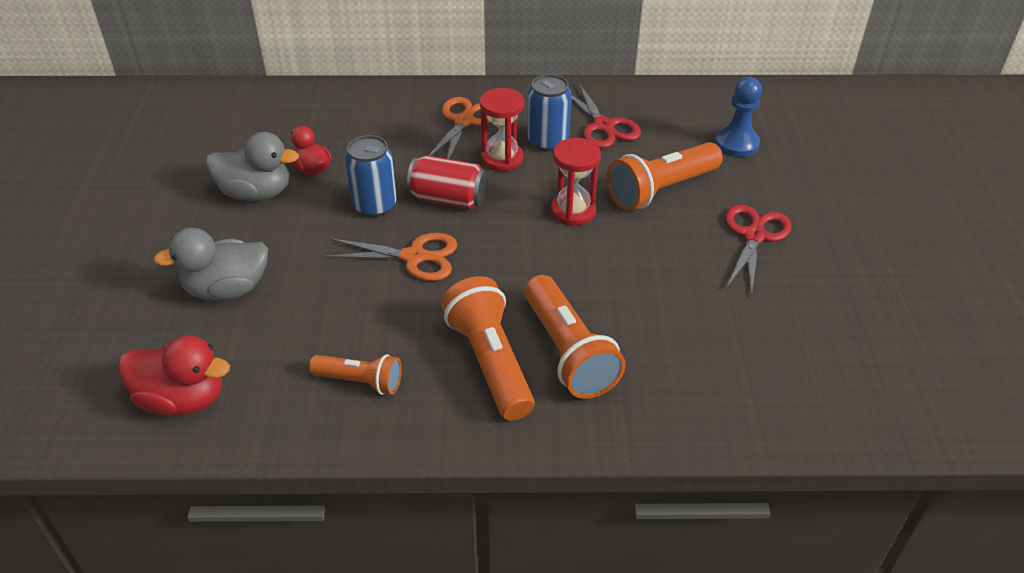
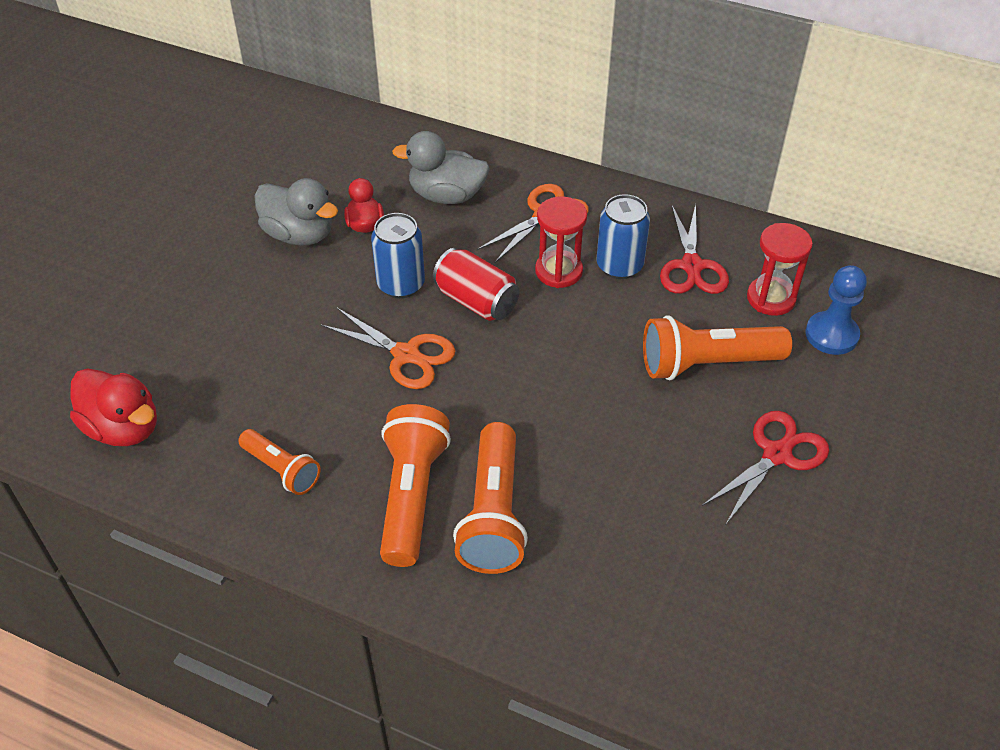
camera: 25 degrees right, 5 degrees up
(227, 289) = (219, 330): grey duck -> grey duck (446, 195)
(573, 211) = (595, 357): red hourglass -> red hourglass (771, 298)

